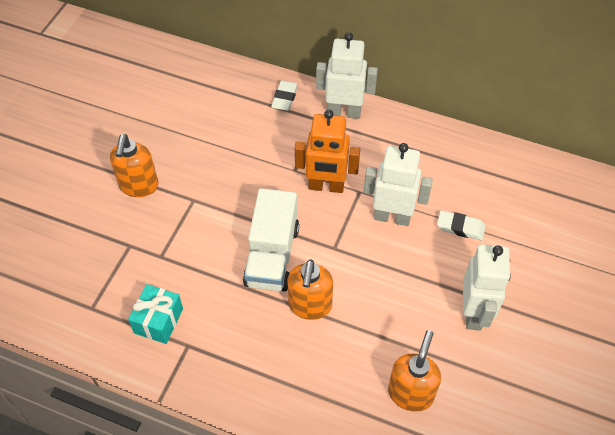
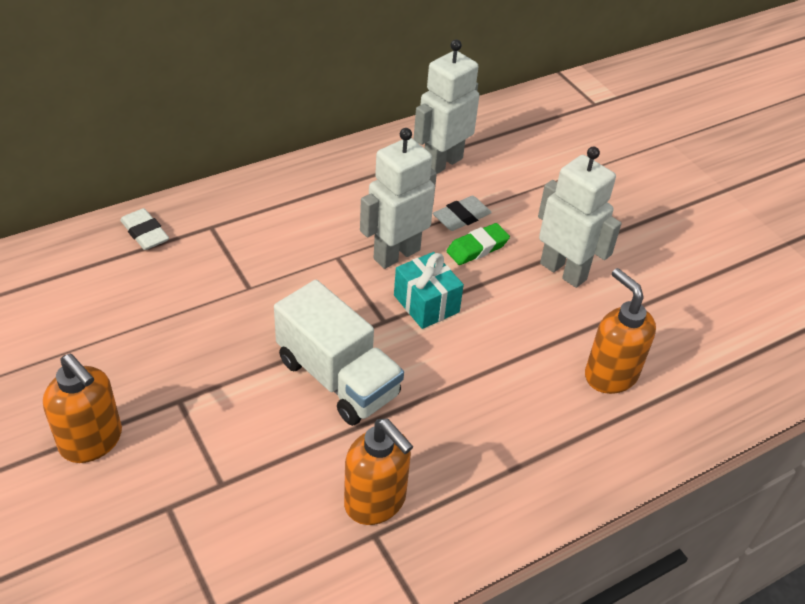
camera: 55 degrees left, 10 degrees down
(159, 321) = (311, 544): turquoise gift -> turquoise gift (426, 304)
(310, 306) = (434, 387): orange soap dispenser -> orange soap dispenser (376, 502)
(326, 186) = (301, 277): orange robot -> none
(344, 112) = (226, 203): white robot -> white robot (442, 163)
(442, 253) = (477, 248): none -> green eraser

